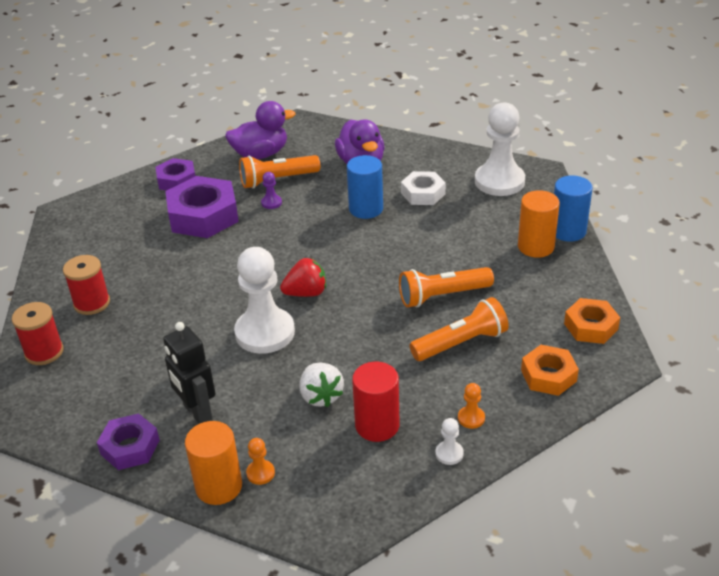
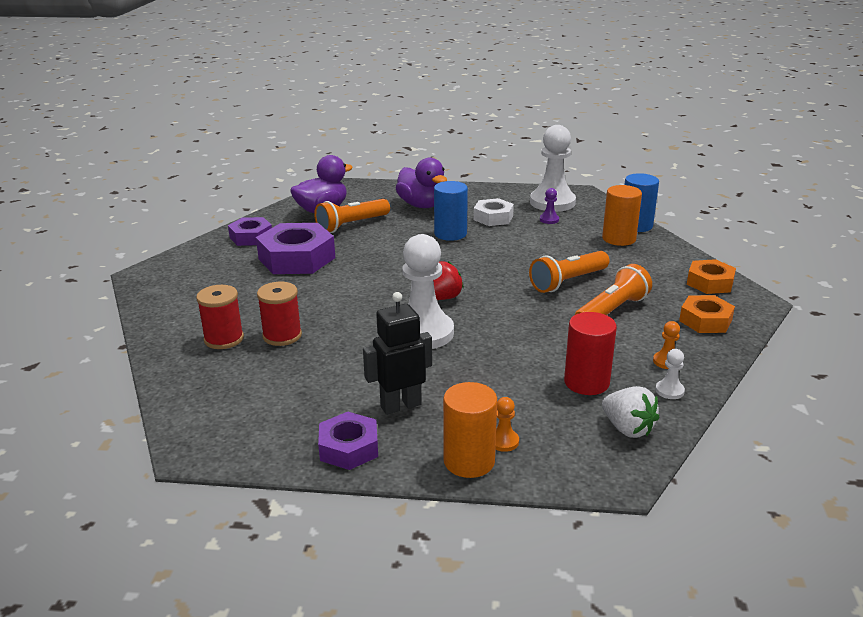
camera: 20 degrees left, 10 degrees down
(44, 352) = (196, 386): red spool -> red spool (282, 336)
(197, 412) = (400, 405): black robot -> black robot turned 120 degrees clockwise
(271, 203) = (358, 241): purple pawn -> purple pawn (549, 220)
(321, 396) = (515, 370): white strawberry -> white strawberry (627, 428)

